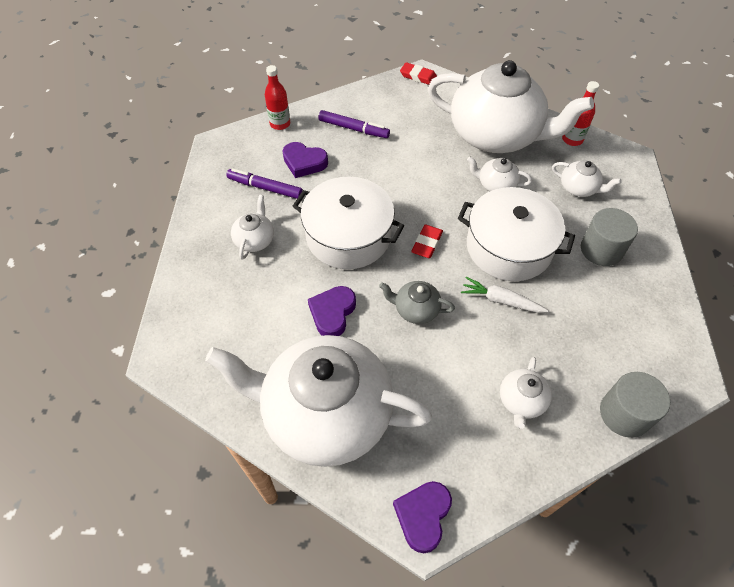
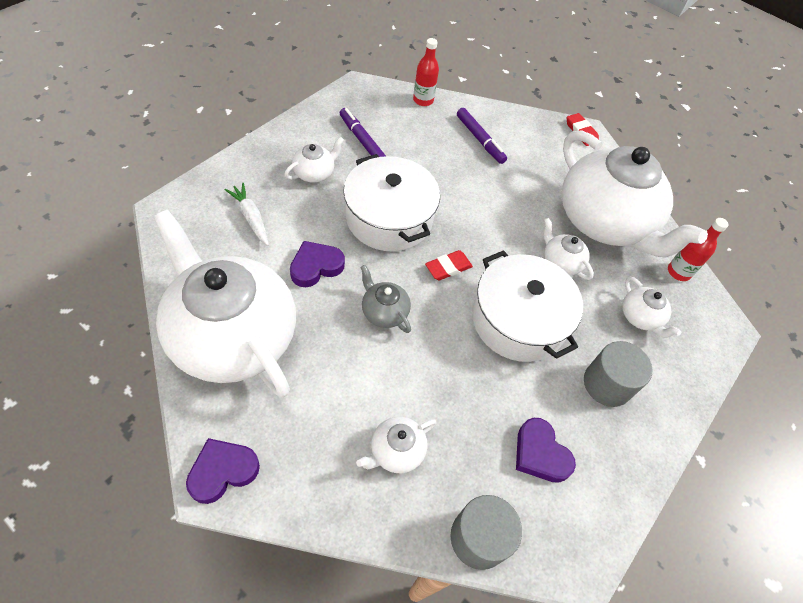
camera: 30 degrees right, 0 degrees up
(304, 162) = (412, 140): purple heart -> purple heart (540, 454)
(501, 300) = (465, 358): white carrot -> white carrot (251, 218)

